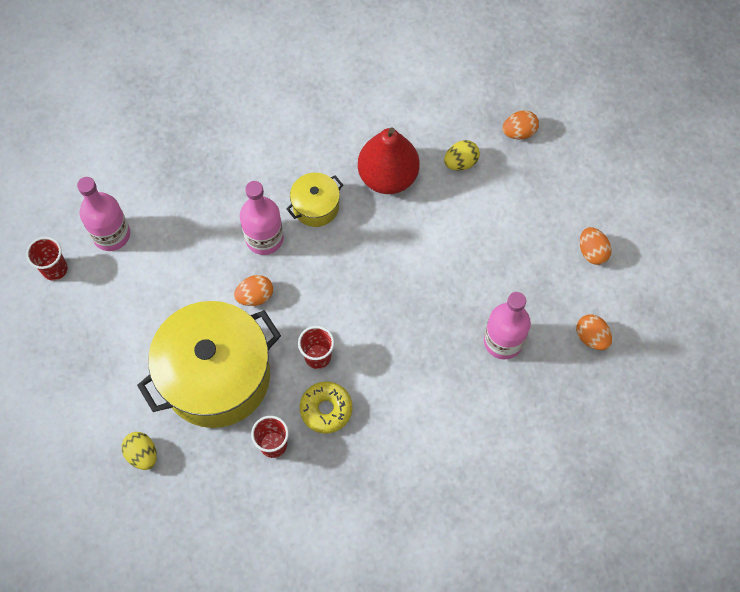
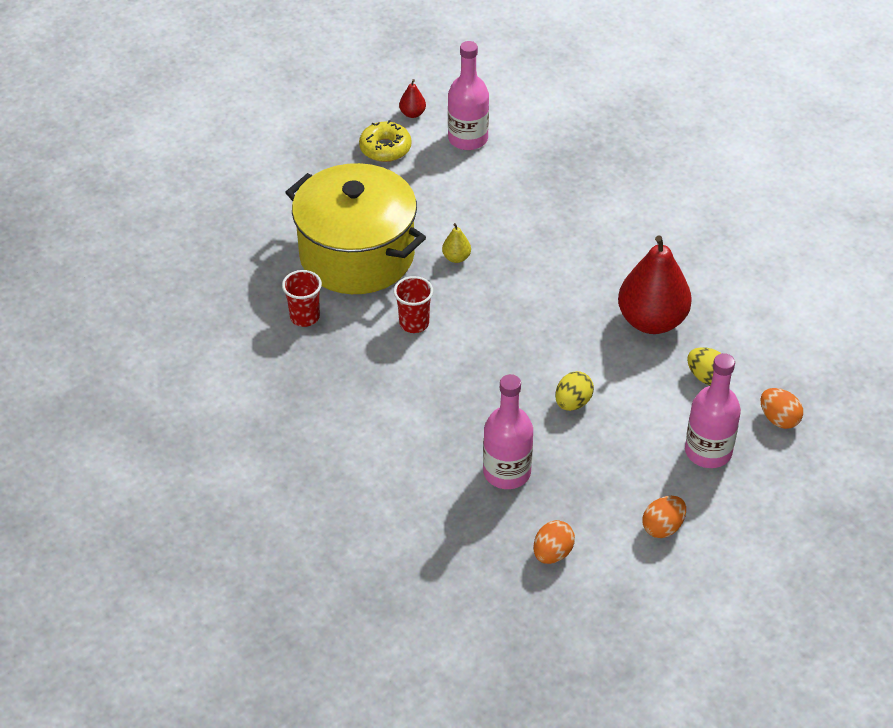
camera: 70 degrees right, 20 degrees down
(55, 269) = (412, 114): red cup -> red pear
(142, 454) = (255, 228): yellow egg -> yellow egg (573, 403)
(255, 296) = (456, 258): orange egg -> yellow pear
(264, 238) = (524, 246): pink bottle -> pink bottle (708, 451)
(315, 207) = (582, 274): yellow pot -> none
(326, 409) = (359, 346): yellow donut -> yellow donut (385, 148)

